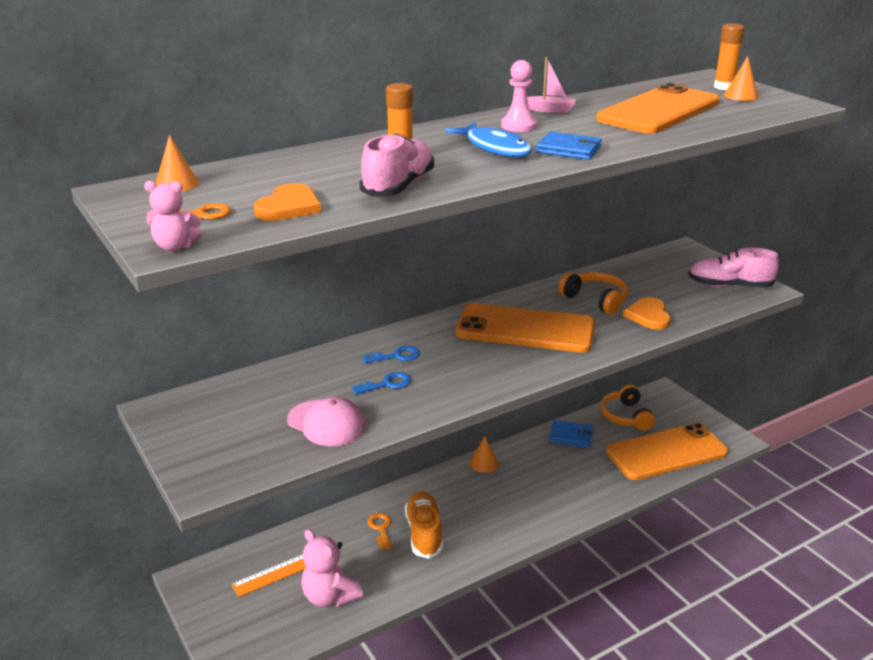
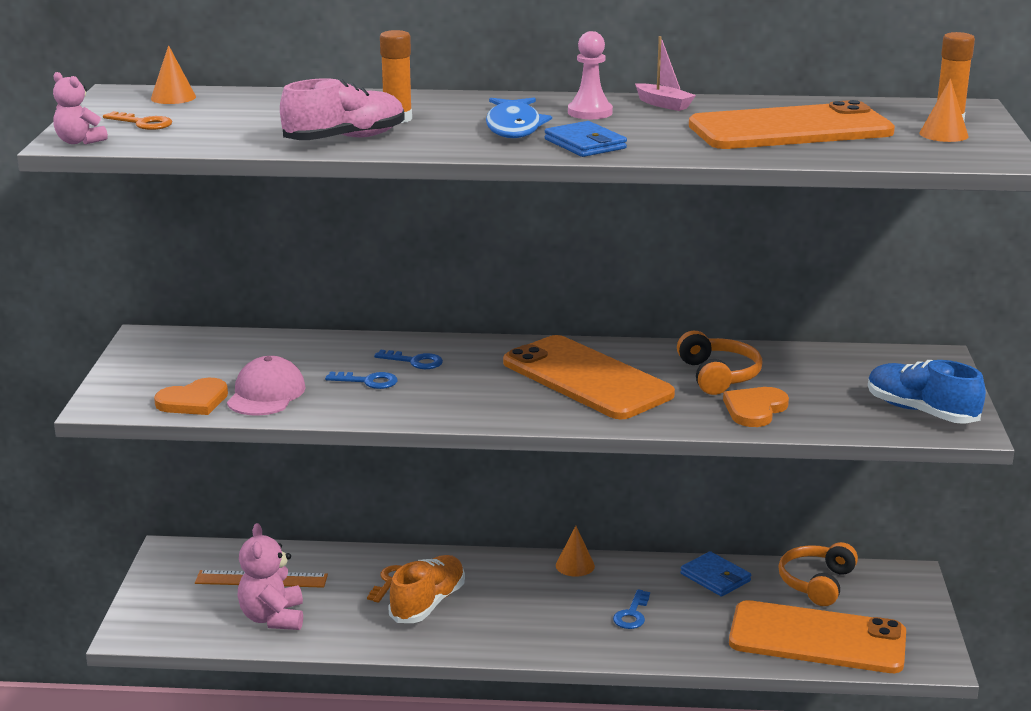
camera: 35 degrees right, 5 degrees down
(289, 207) = (220, 134): orange heart -> orange heart (193, 401)
(326, 423) = (266, 394): pink cap -> pink cap turned 150 degrees counterclockwise
(554, 482) = (632, 614): none -> blue key
(730, 286) = (921, 412): pink shoe -> blue shoe

